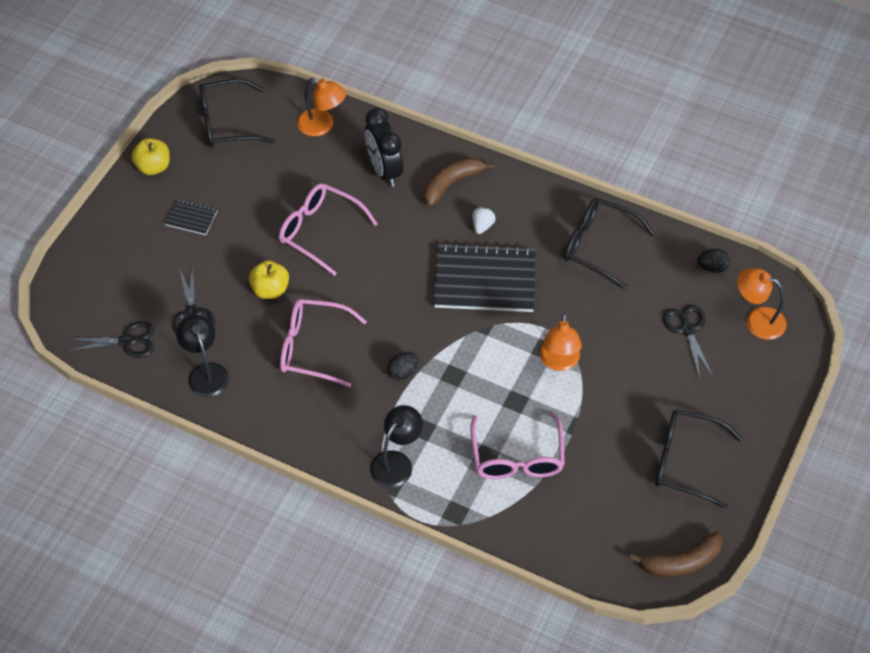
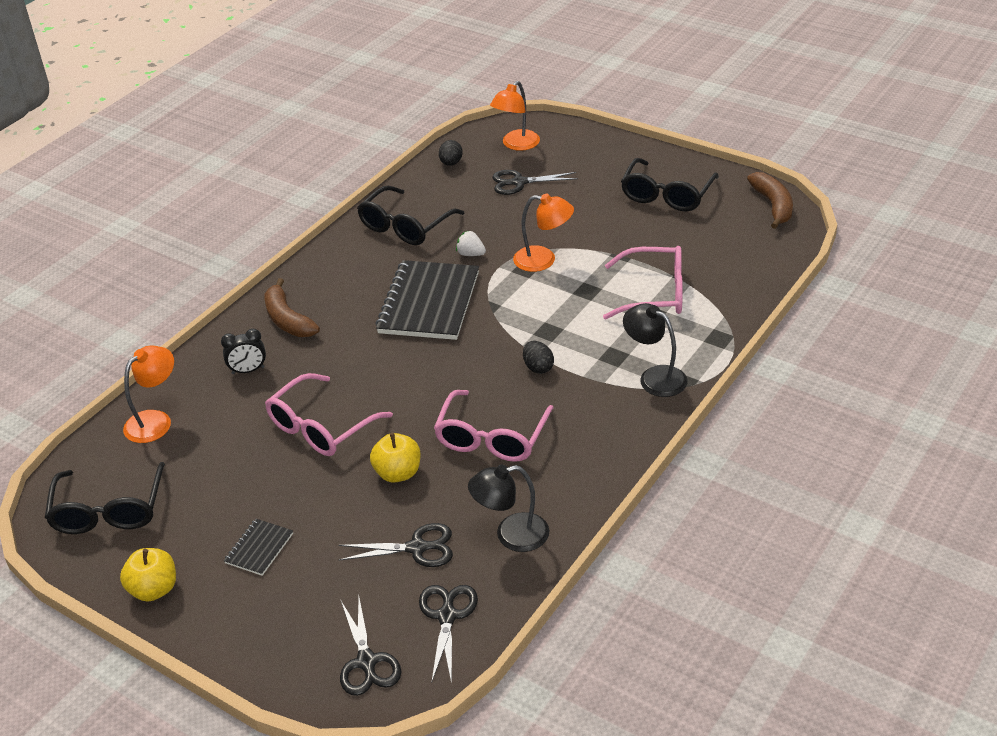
camera: 80 degrees left, 15 degrees down
(88, 300) = (367, 662): none -> black scissors
(384, 170) = (248, 370): black clock -> black clock, size x0.57
(482, 226) = (354, 300): white strawberry -> white strawberry (471, 254)

